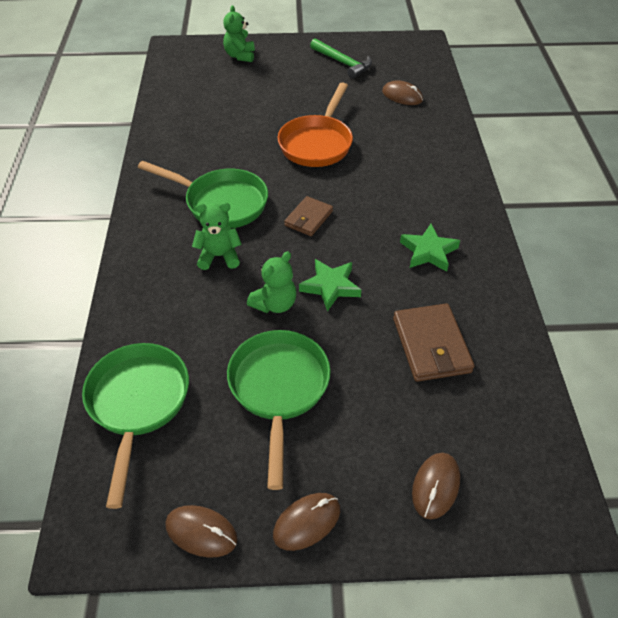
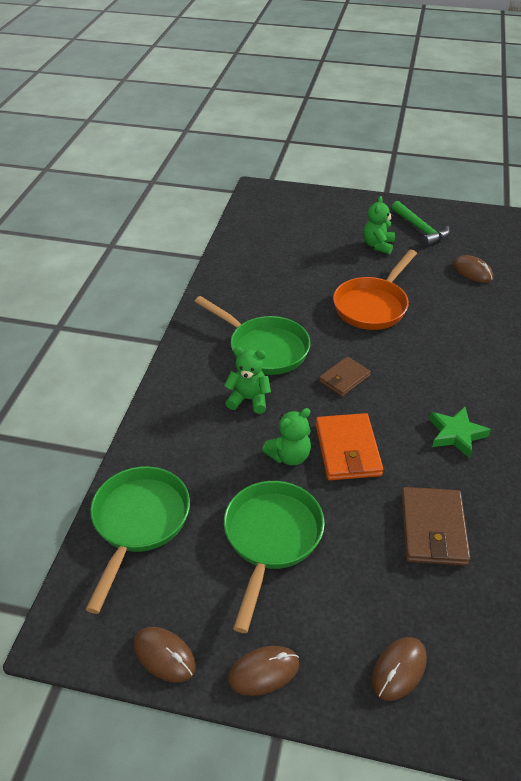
camera: 15 degrees right, 5 degrees down
(240, 56) = (320, 207): green teddy bear -> green teddy bear (378, 245)
(330, 287) = (347, 450): green star -> orange wallet

